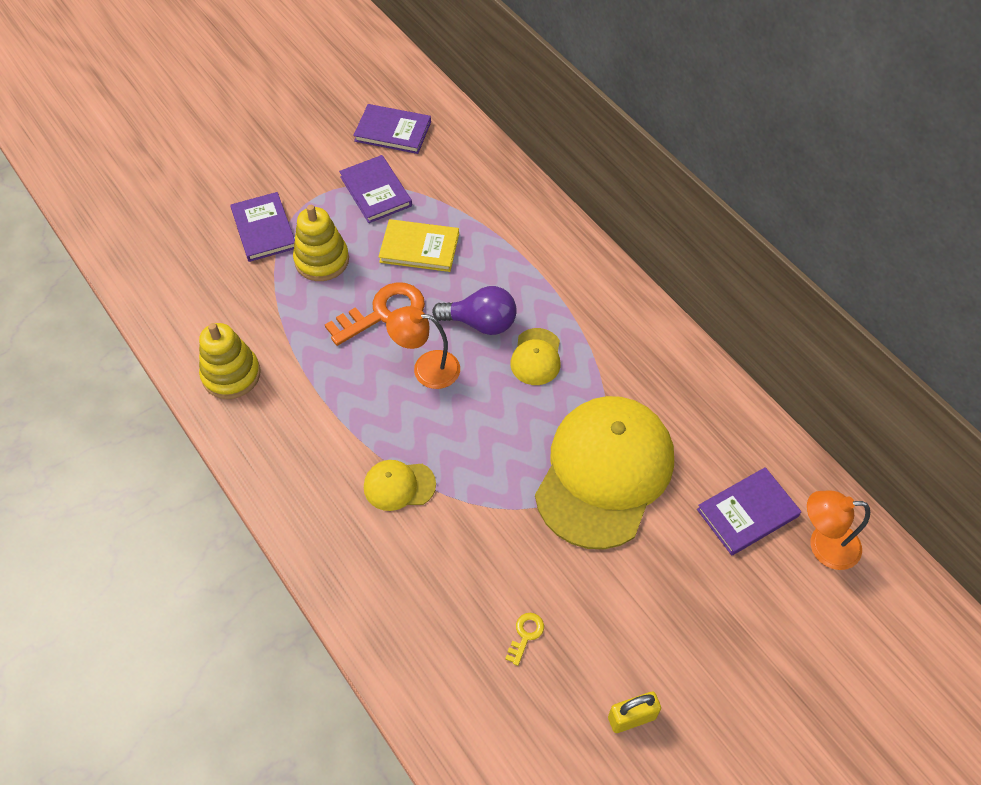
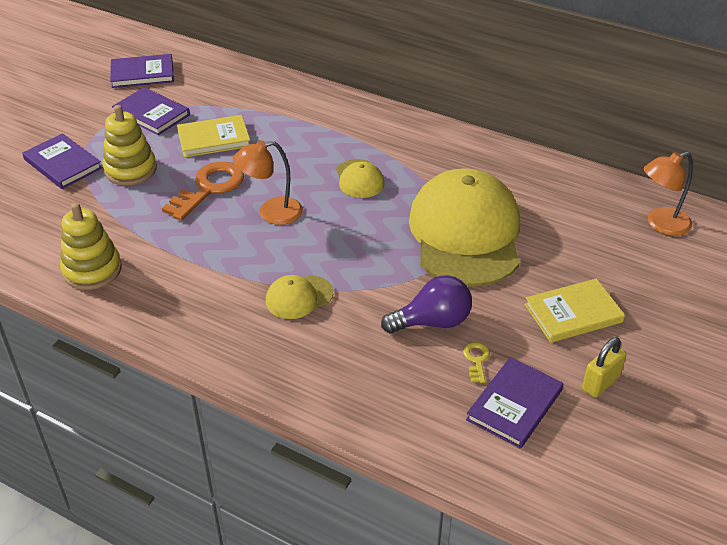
camera: 25 degrees left, 15 degrees down
(481, 323) = (298, 171): purple light bulb -> purple light bulb (432, 322)
(656, 621) = (573, 313): none -> yellow book
(747, 513) = (592, 223): purple book -> purple book (514, 405)

